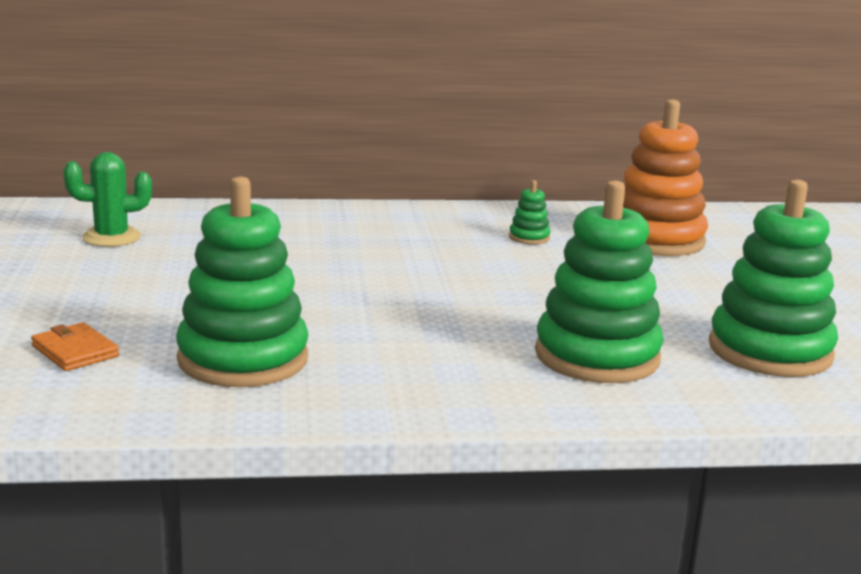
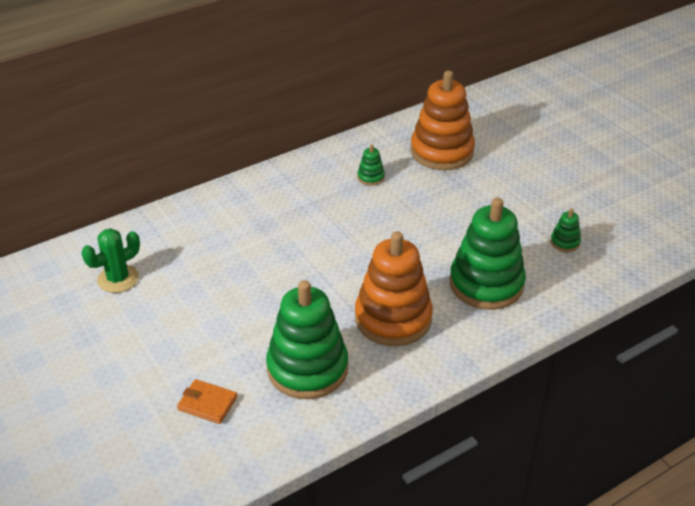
camera: 25 degrees left, 20 degrees up
(418, 350) = (393, 318): none -> orange stacking toy
(770, 351) = (565, 242): green stacking toy -> green stacking toy, size x0.42

